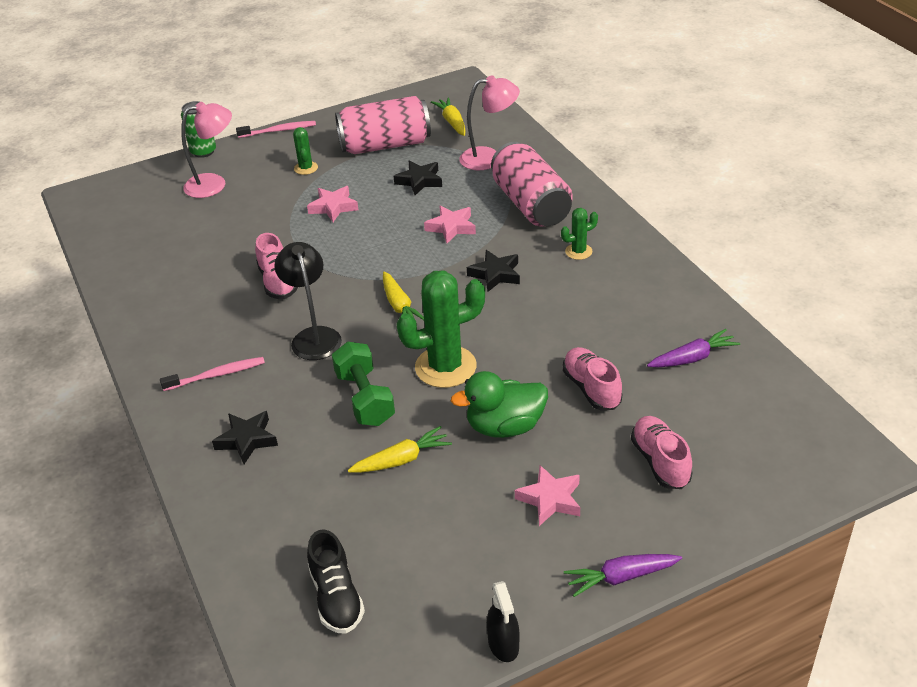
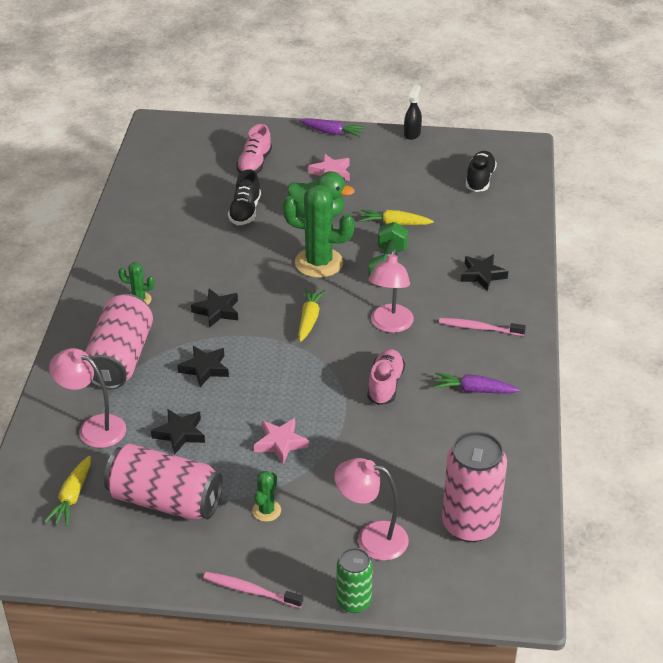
camera: 150 degrees left, 0 degrees up
(141, 220) = (470, 524): none -> pink can
(314, 336) = (390, 325): black lamp -> pink lamp
(451, 227) = (205, 369): pink star -> black star
(591, 388) = (245, 211): pink shoe -> black shoe
(693, 358) = (166, 201): purple carrot -> purple carrot (473, 390)

